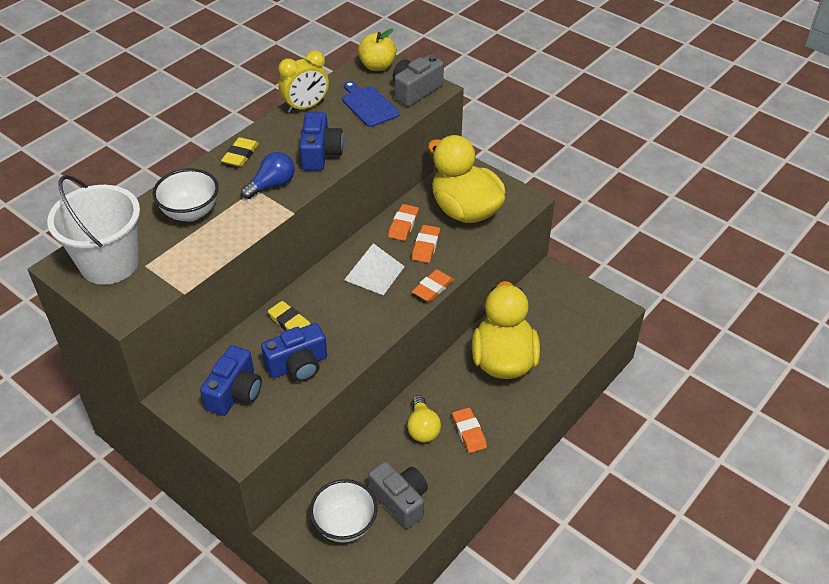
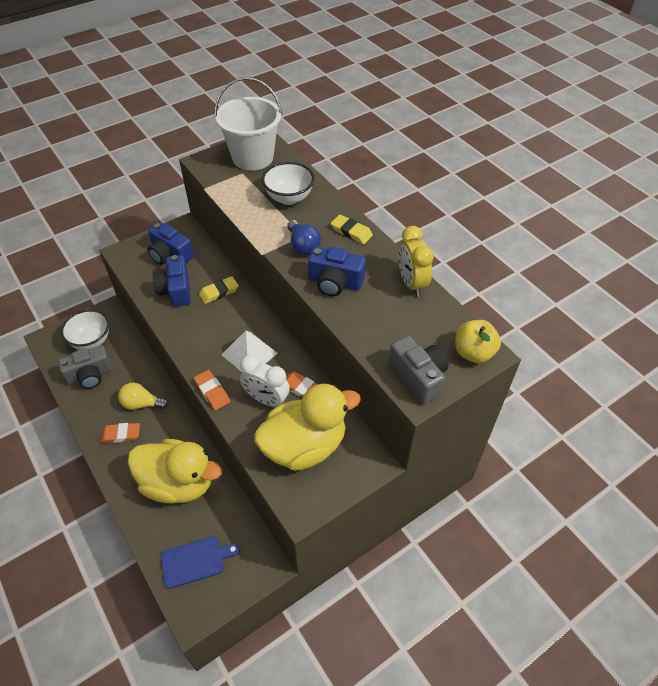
camera: 105 degrees right, 5 degrees up
(368, 105) = (402, 331): blue cutting board -> blue cutting board (195, 561)
(426, 246) = (266, 399): orange eraser -> white clock

